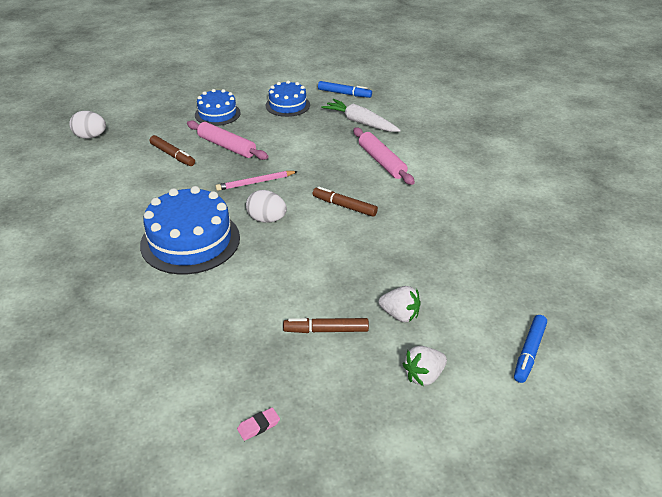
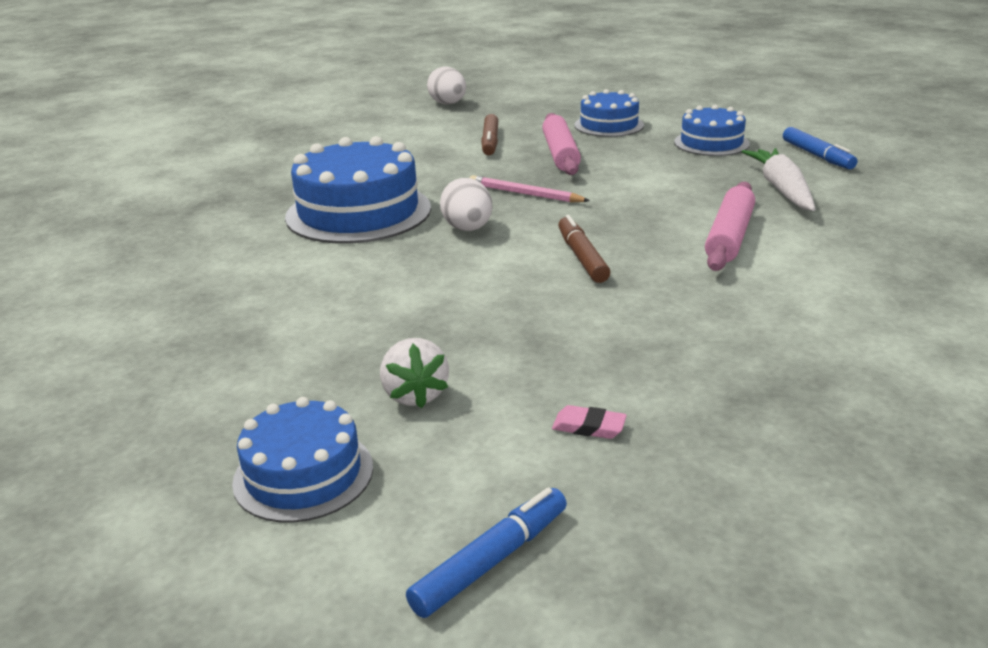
camera: 50 degrees right, 10 degrees down
(258, 426) = (76, 391): pink eraser -> pink eraser (589, 427)
(326, 330) = (308, 356): brown marker -> none
(424, 376) = (303, 474): white strawberry -> blue cake
(529, 352) = (491, 561): blue marker -> blue marker turned 150 degrees clockwise

